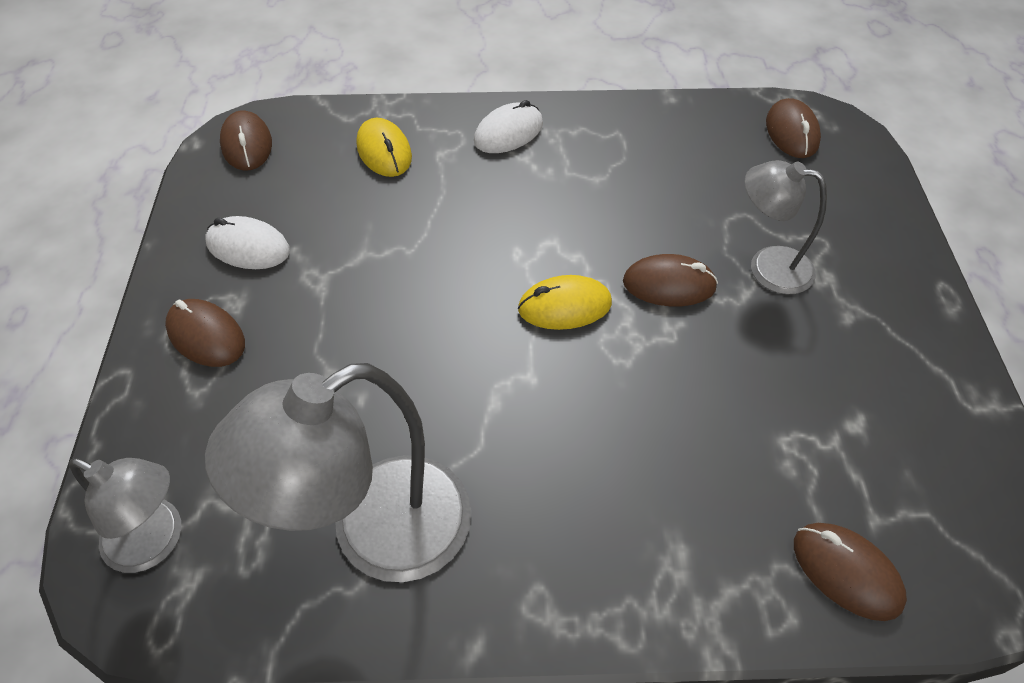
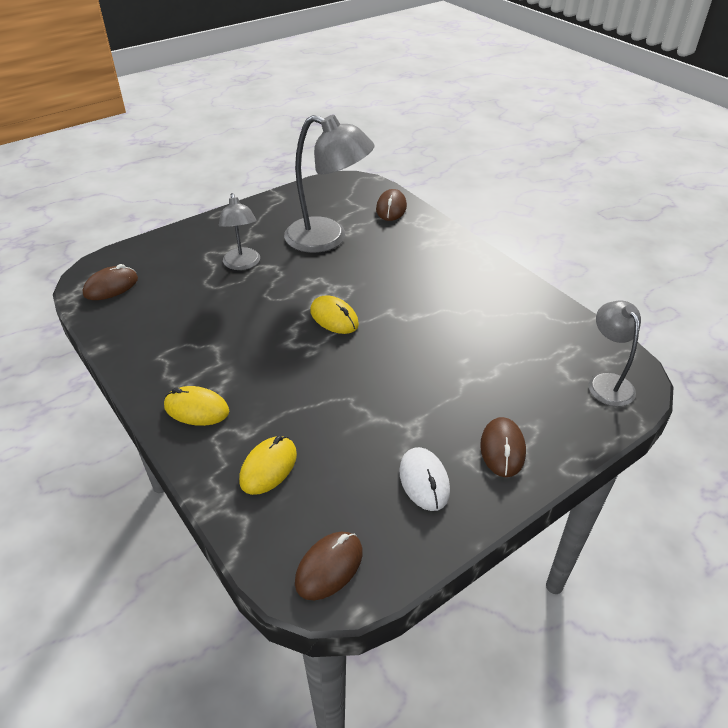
camera: 125 degrees left, 10 degrees down
(376, 534) = (516, 318): grey lamp -> grey lamp (328, 238)
(508, 133) = (196, 409): white mouse -> yellow mouse
(669, 284) = (285, 290): brown mouse -> none

